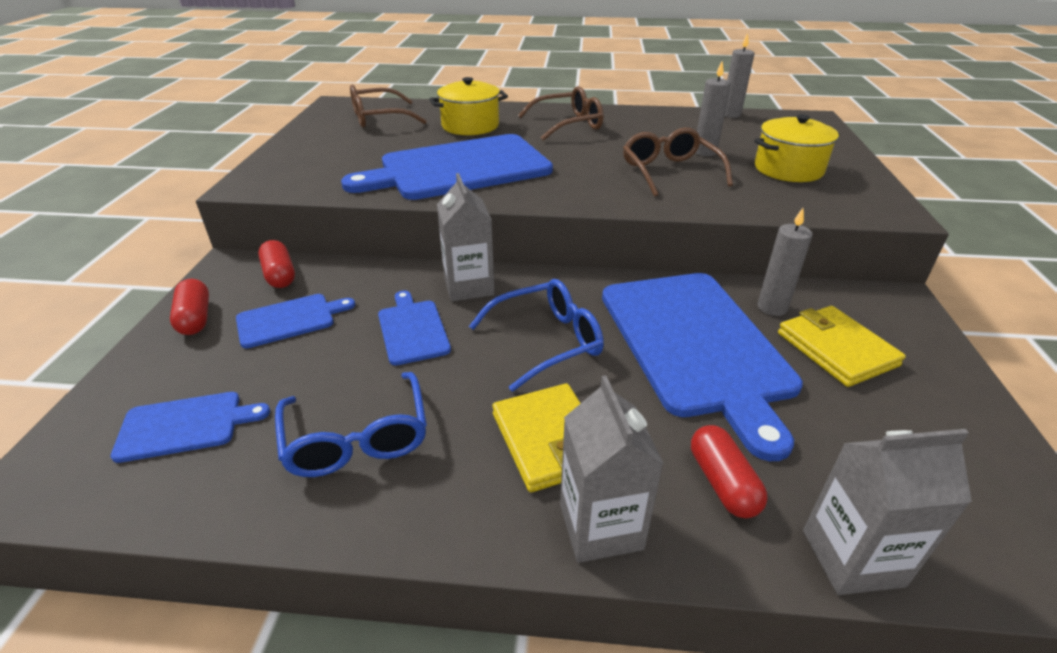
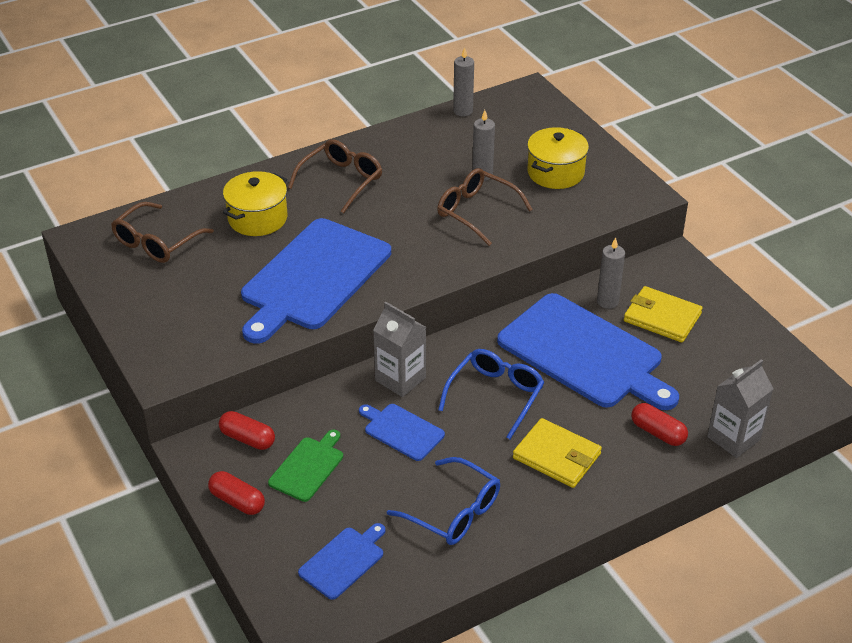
camera: 35 degrees left, 5 degrees up
(289, 320) = (308, 467): blue cutting board -> green cutting board
(600, 526) = (620, 485): grey carton -> none

